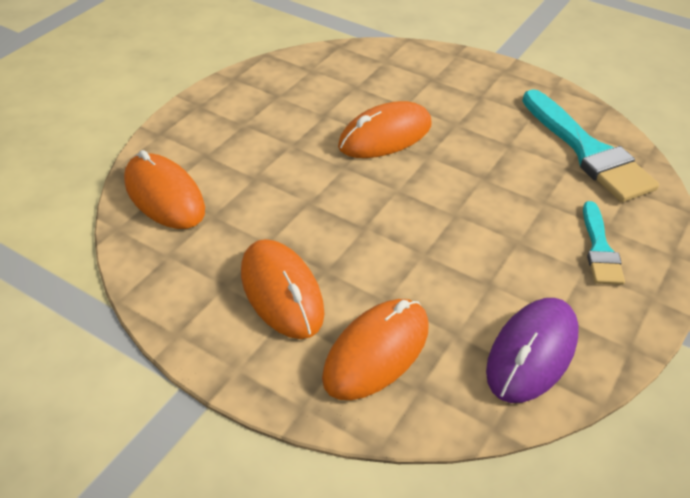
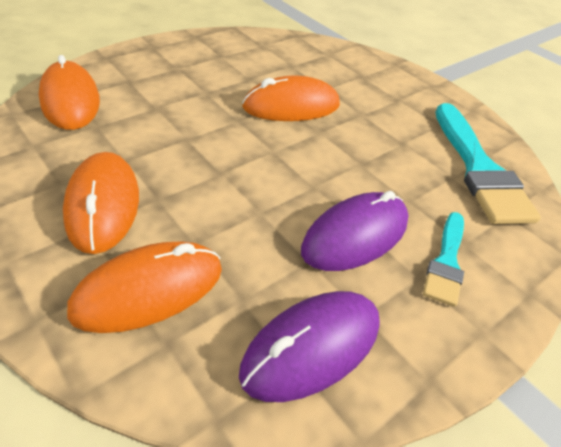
camera: 15 degrees right, 0 degrees up
(515, 249) = (355, 235): none -> purple mouse

